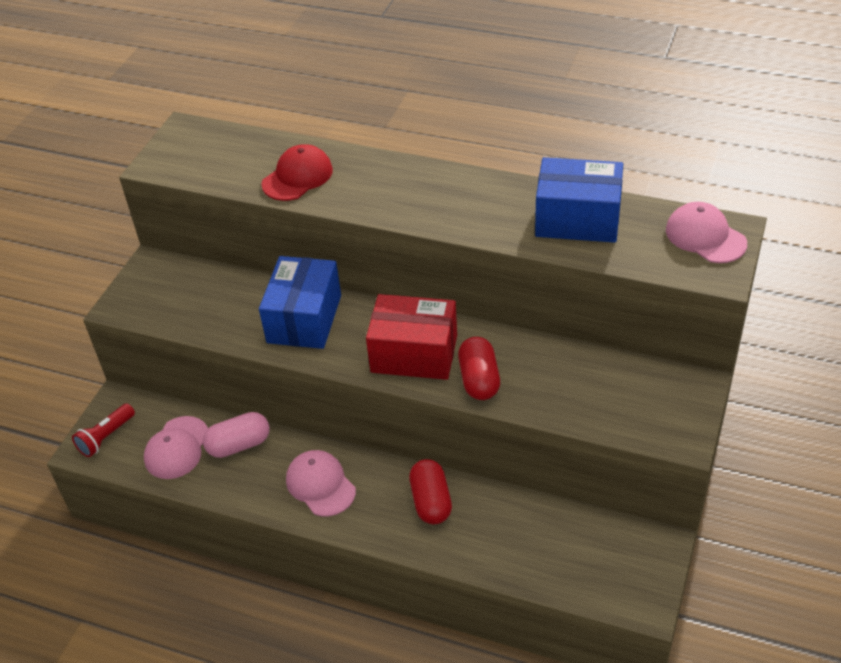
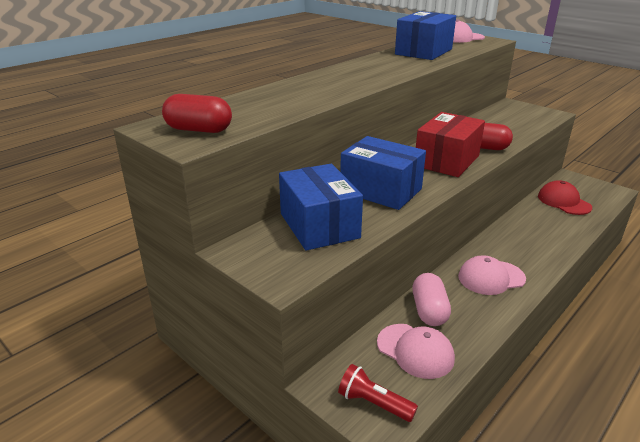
camera: 70 degrees left, 15 degrees down
(106, 437) = (374, 403): red flashlight -> red flashlight turned 150 degrees clockwise
(212, 298) = (319, 225): none -> blue box
(297, 177) = (292, 99): red cap -> red cap (563, 202)
(431, 501) = (521, 236): red capsule -> red capsule (199, 130)

